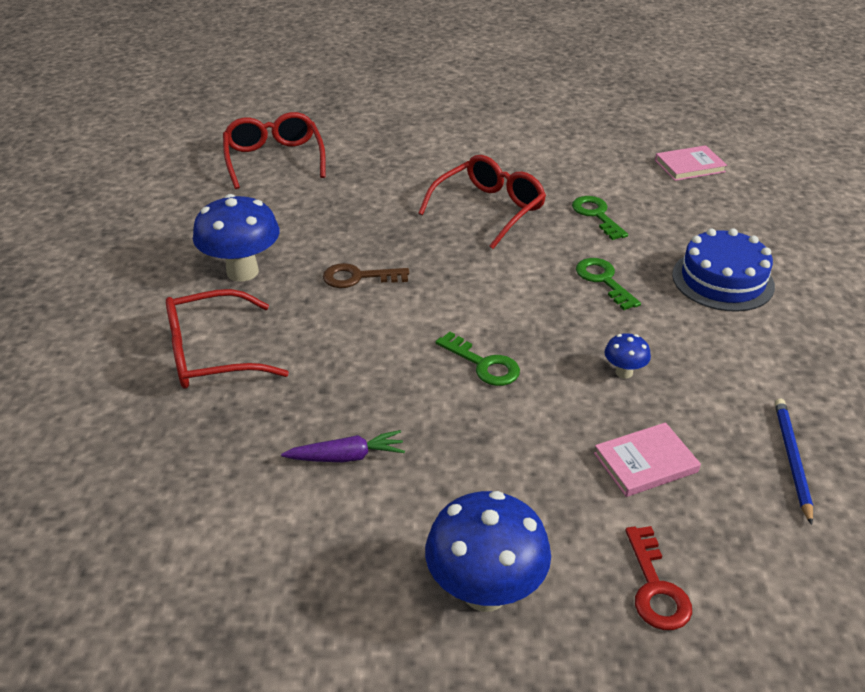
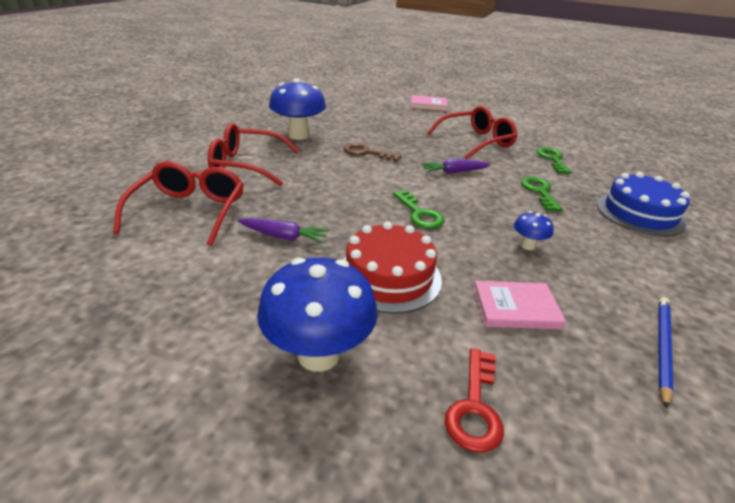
camera: 20 degrees right, 5 degrees down
(274, 159) = (358, 97): red glasses -> red glasses (190, 211)
(489, 278) = (454, 172): none -> purple carrot
(499, 470) = (389, 276): none -> red cake
(689, 166) = (637, 150): pink book -> pink book (428, 105)

